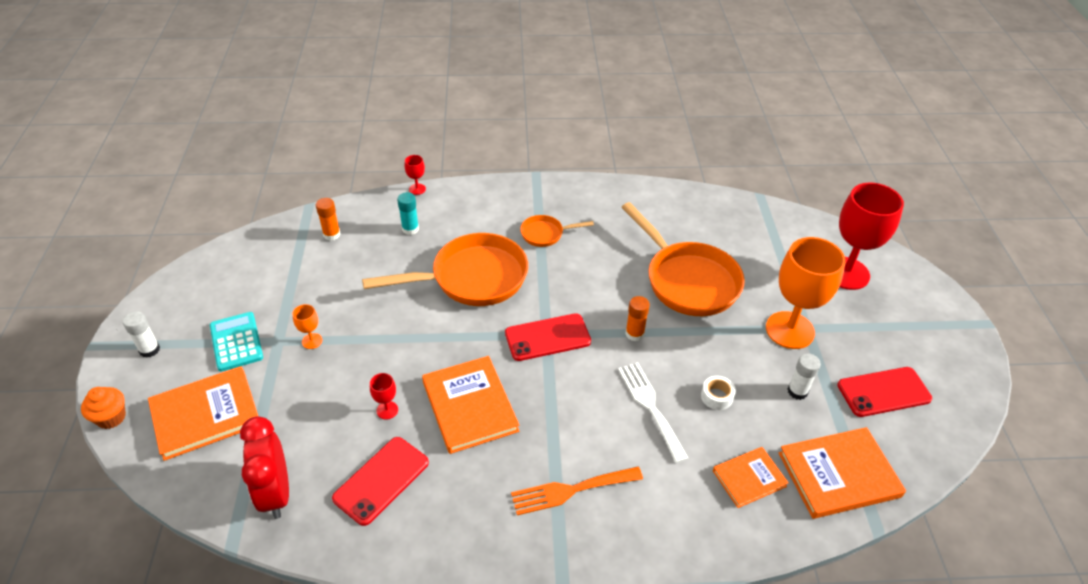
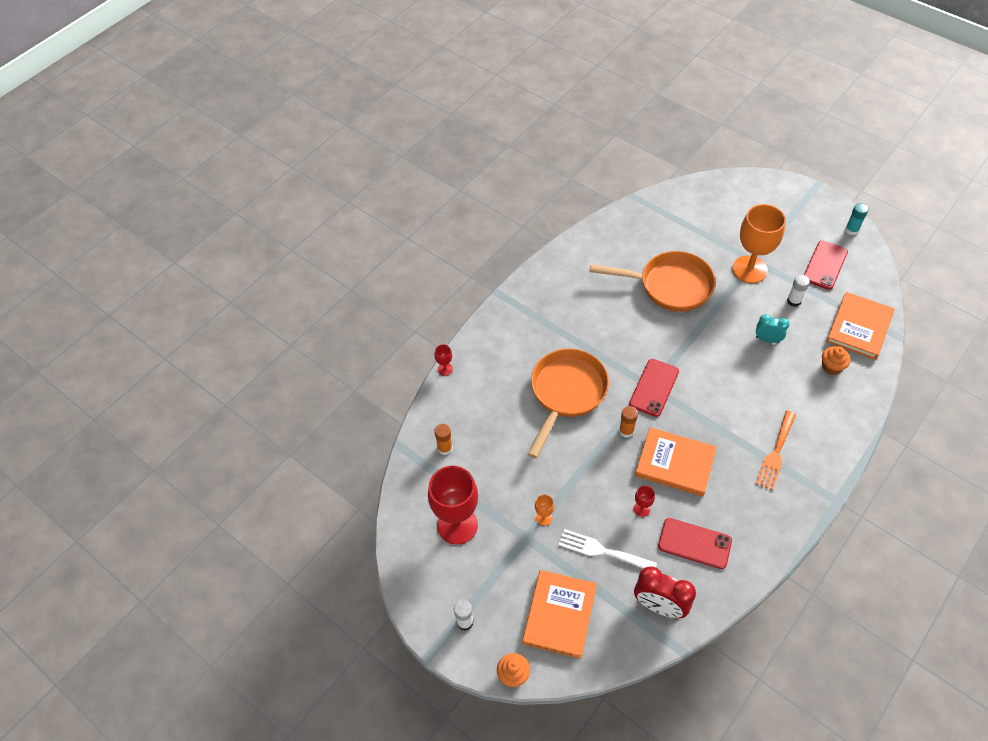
camera: 45 degrees left, 10 degrees up
(236, 342) = (505, 563): turquoise calculator -> none
(381, 480) = (694, 543): red phone -> red phone turned 60 degrees counterclockwise
(410, 229) = (484, 398): turquoise glue stick -> turquoise glue stick (851, 230)
(545, 234) = (562, 327): orange pan -> none
(634, 334) = (689, 343): orange glue stick -> orange glue stick (626, 431)
(650, 406) = (748, 375): white fork -> white fork (602, 551)
(716, 396) = (767, 339): white tape -> turquoise clock
(749, 478) = (831, 367): orange book -> orange cupcake
(846, 273) = (731, 210): red goblet -> red goblet (457, 525)

